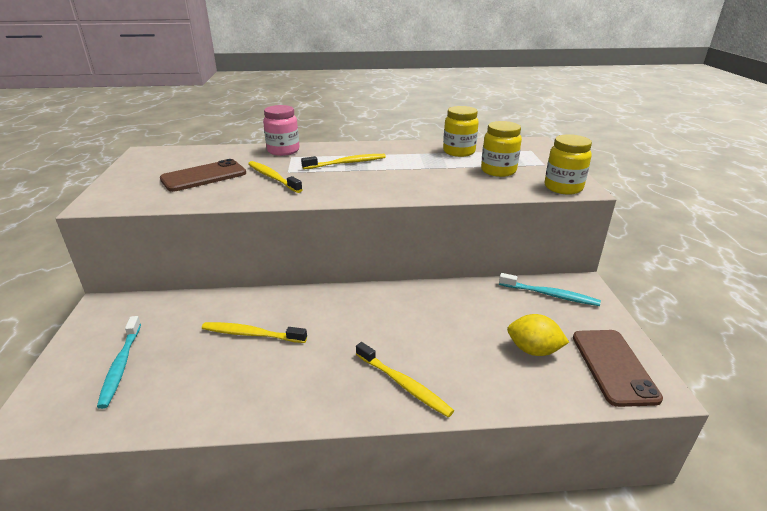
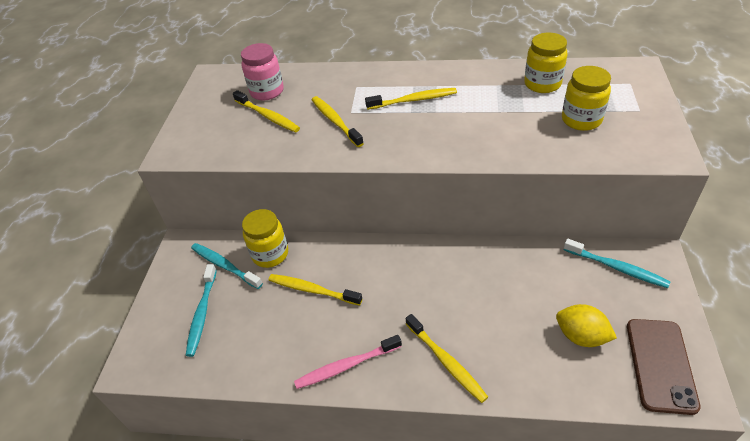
camera: 15 degrees right, 15 degrees up
(151, 320) = (224, 265): none -> turquoise toothbrush
(204, 176) = (268, 116): brown phone -> yellow toothbrush
(283, 151) = (349, 76): pink jar -> pink jar (267, 91)
(294, 399) = (346, 366): none -> pink toothbrush
(563, 188) = (650, 153): yellow jar -> yellow jar (270, 254)

